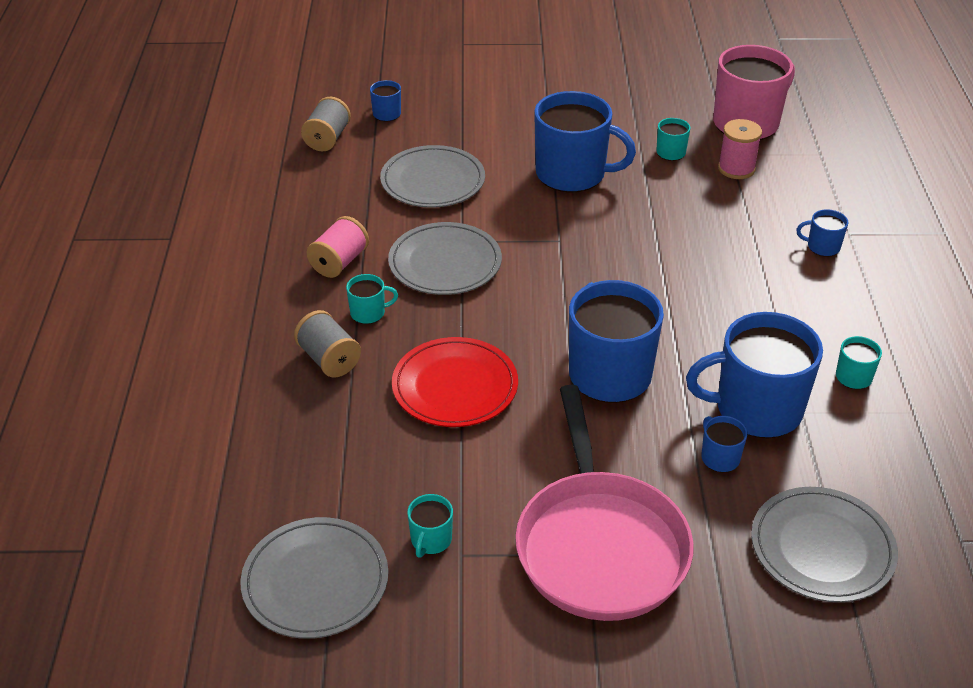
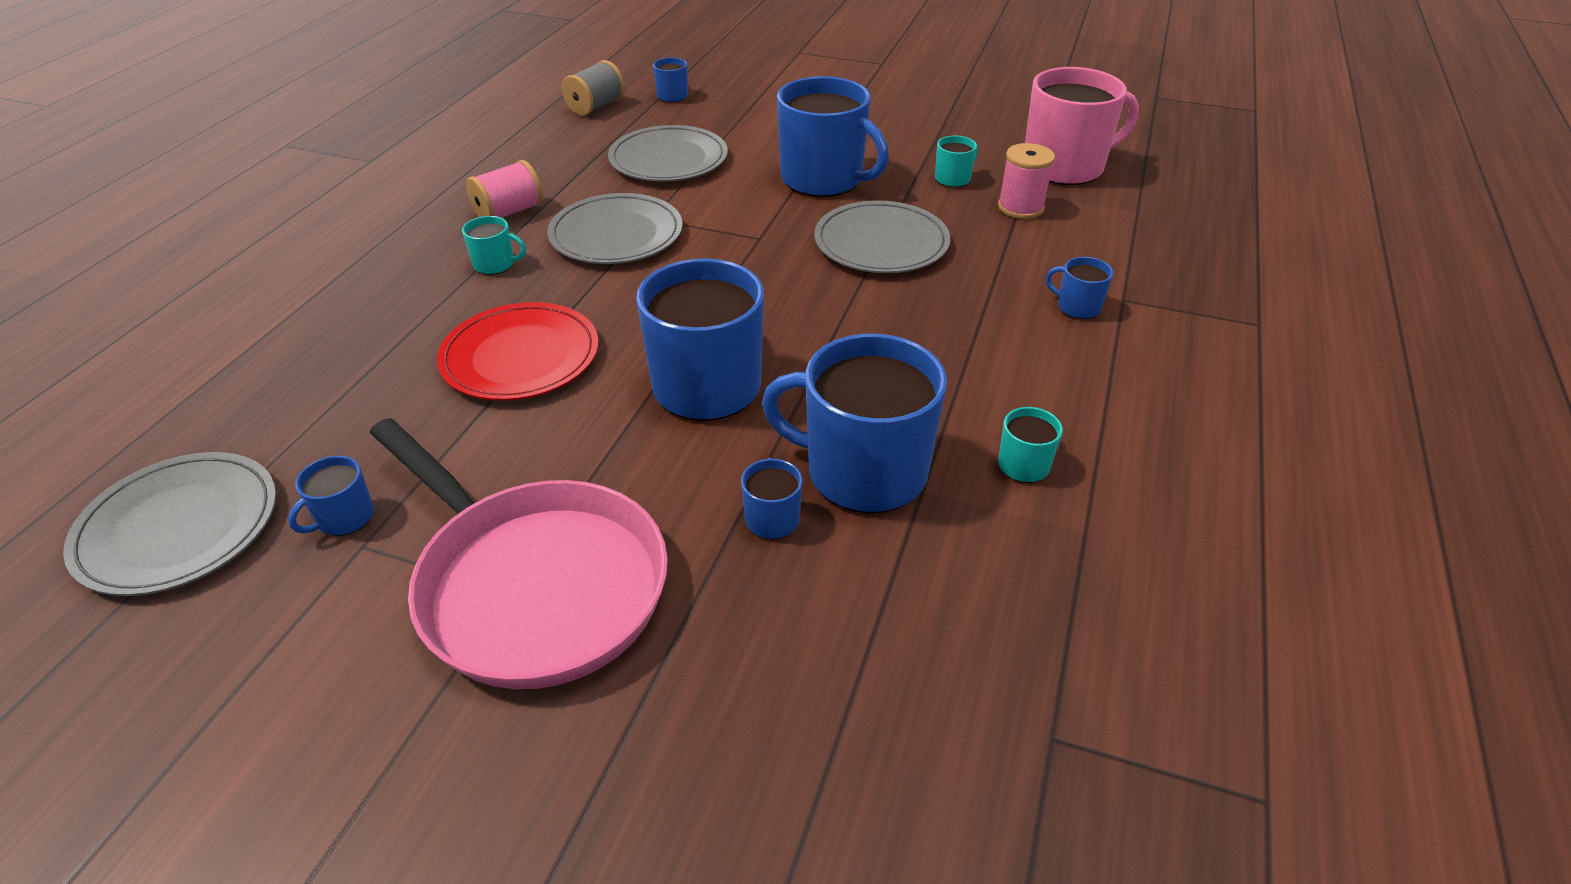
camera: 20 degrees right, 0 degrees up
(329, 359) = (414, 299): grey spool -> none
(431, 540) = (344, 518): turquoise mug -> blue mug
(599, 545) = (534, 585): pink pan -> pink pan turned 60 degrees counterclockwise
(822, 548) = (830, 681): grey plate -> grey plate (881, 243)

